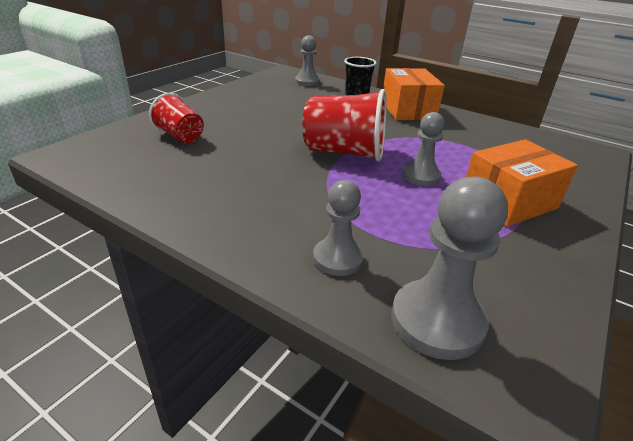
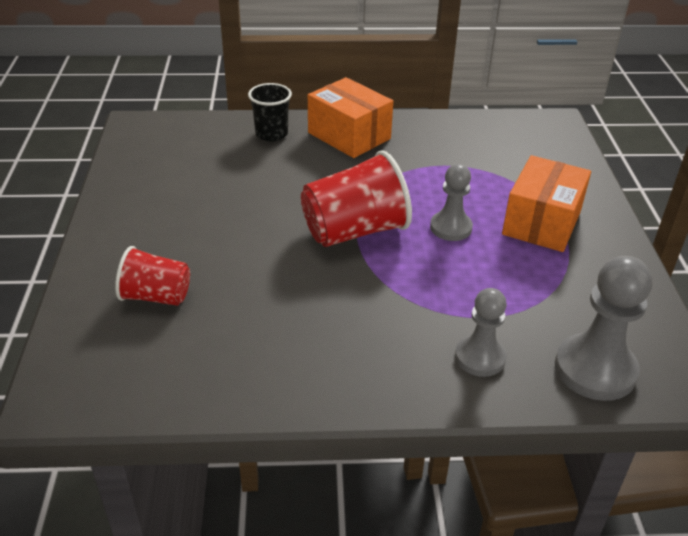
camera: 35 degrees left, 5 degrees up
(307, 82) = (188, 134): grey pawn -> none

